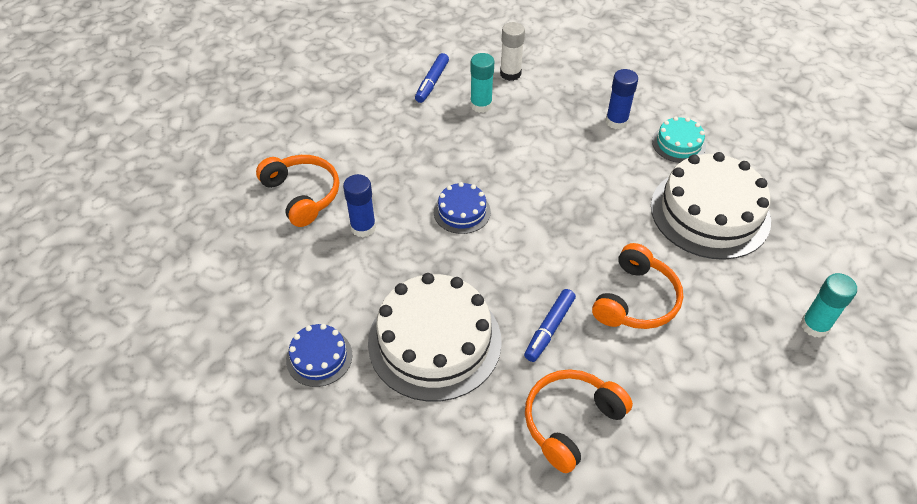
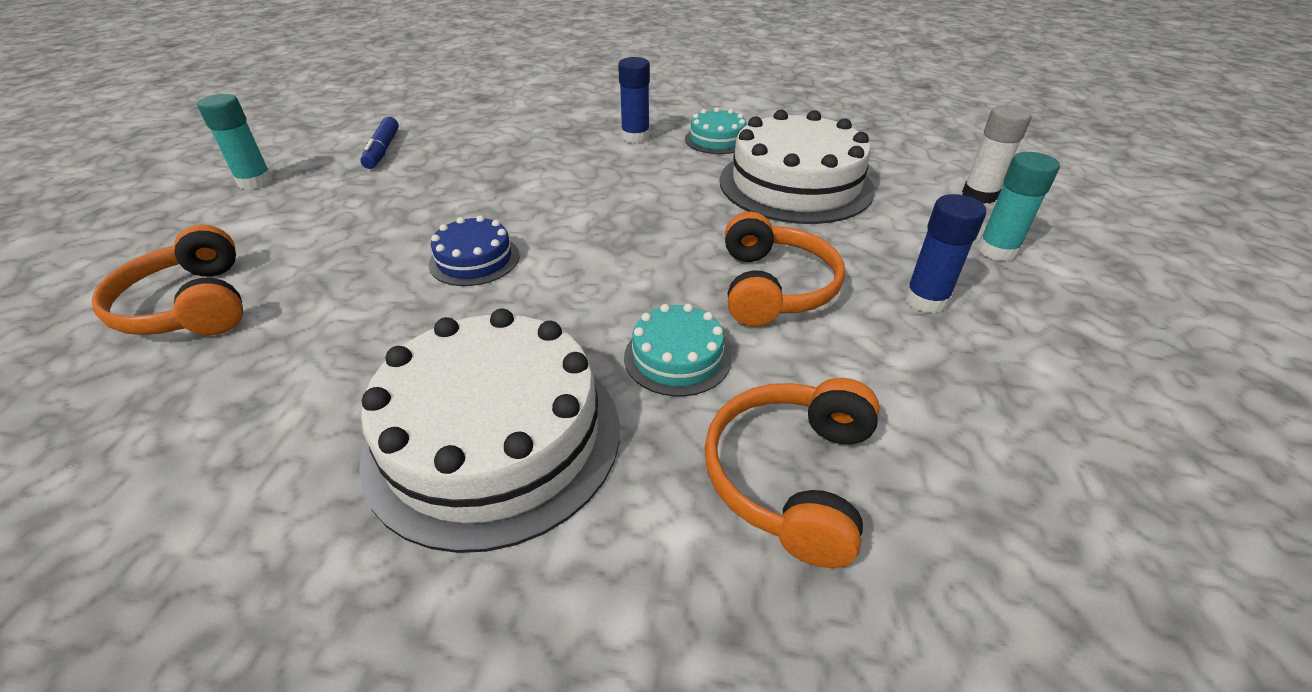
camera: 25 degrees left, 10 degrees down
(302, 195) = (190, 305): orange headphones -> orange headphones turned 150 degrees counterclockwise
(319, 357) = (255, 548): blue cake -> none
(363, 227) = (313, 318): blue glue stick -> blue glue stick (926, 300)
(481, 105) = (458, 156): turquoise glue stick -> turquoise glue stick (255, 182)
(510, 74) = (485, 125): white glue stick -> white glue stick (979, 195)
(549, 329) = (677, 357): blue marker -> turquoise cake

